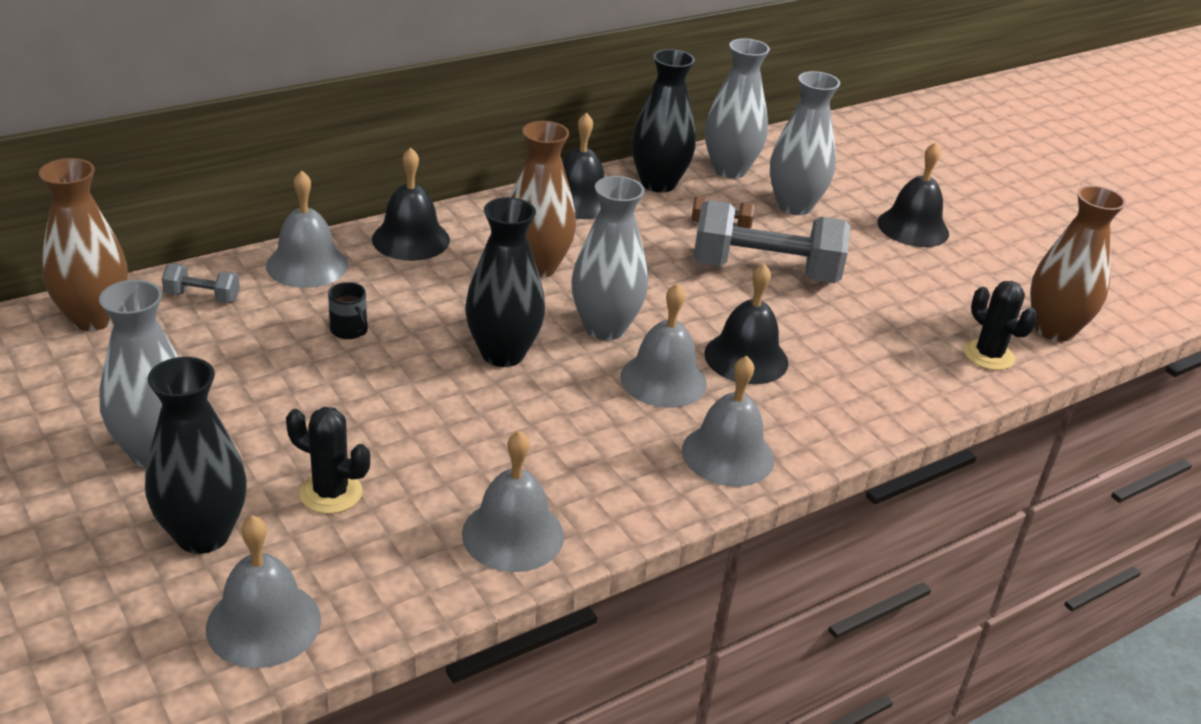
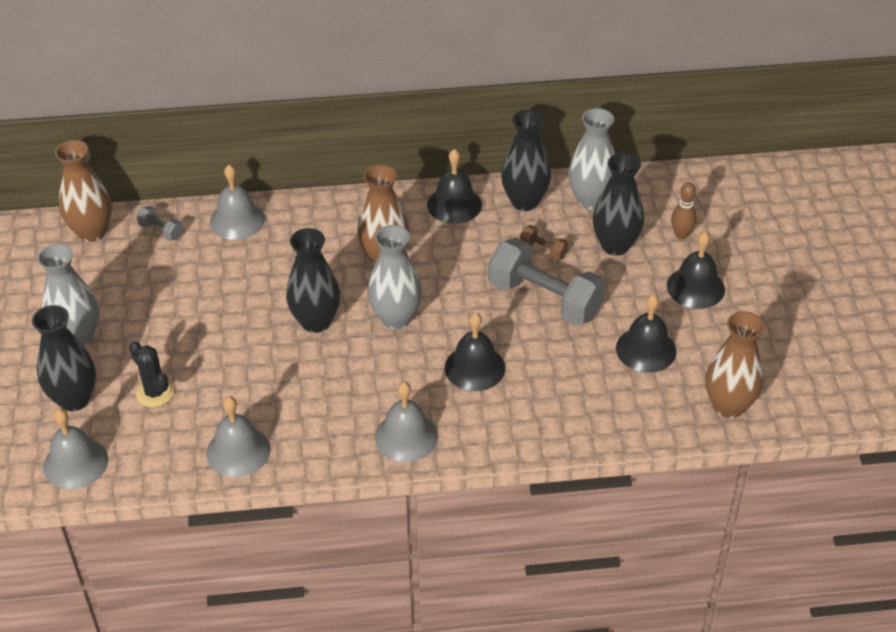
camera: 30 degrees right, 10 degrees up
(349, 331) = (232, 279): black mug -> none
(411, 239) = (315, 214): black bell -> black bell (646, 349)
(663, 380) = (405, 369): grey bell -> none
(794, 206) = (615, 245): grey vase -> black vase
(853, 184) = (681, 235): none -> brown bowling pin
(988, 355) = (655, 413): black cactus -> none

